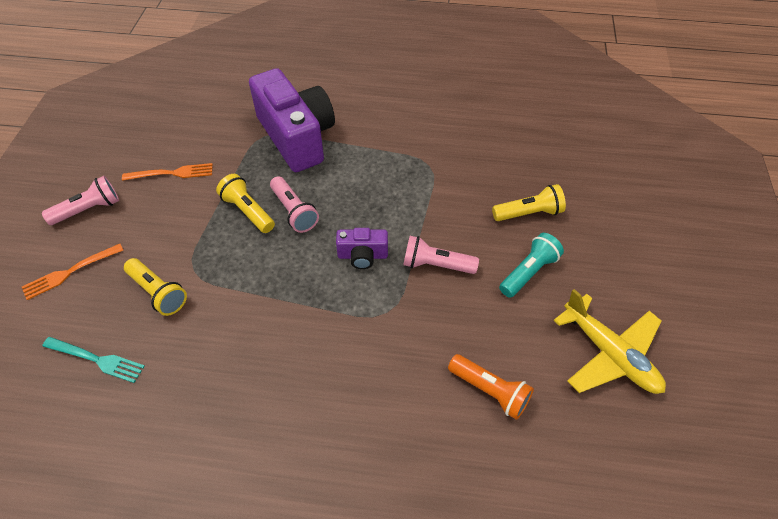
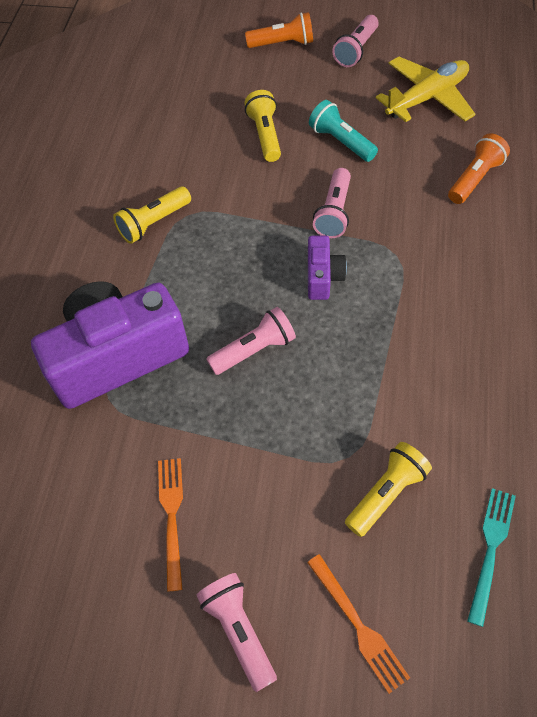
camera: 85 degrees left, 5 degrees up
(248, 211) = (251, 403): yellow flashlight -> yellow flashlight (153, 223)
(665, 224) = (283, 44): none -> orange flashlight
(673, 289) = (356, 50): none -> pink flashlight

